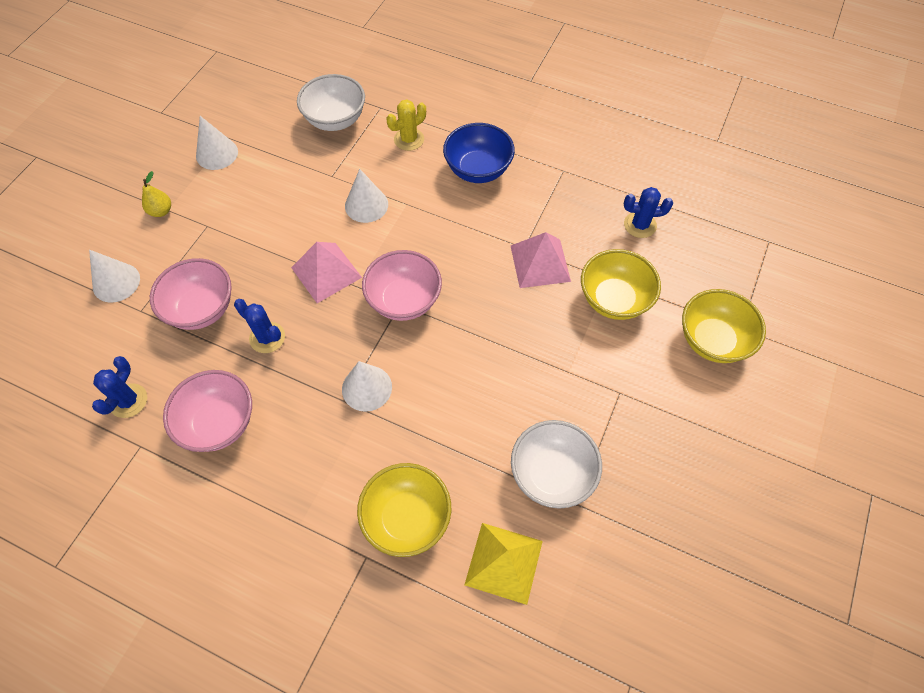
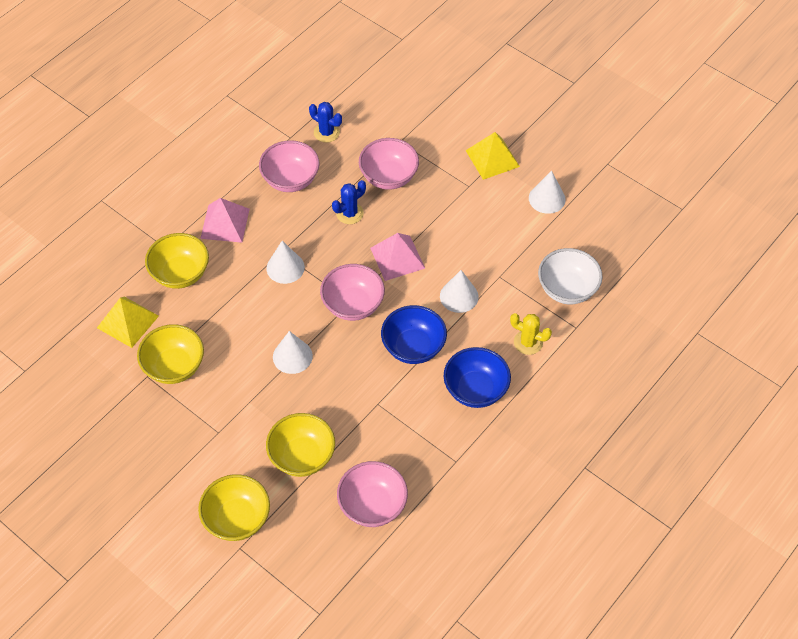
camera: 105 degrees right, 5 degrees down
(116, 282) = (430, 129): white cone -> white cone (292, 356)
(161, 211) = (492, 158): yellow pear -> yellow pyramid
(409, 139) = (528, 342): yellow cactus -> yellow cactus turned 45 degrees counterclockwise
(444, 231) = (413, 347): none -> blue bowl
(540, 263) = (357, 411): pink pyramid -> pink pyramid (225, 223)
(552, 474) = (174, 367): white bowl -> yellow bowl
(640, 225) = (372, 505): blue cactus -> pink bowl

